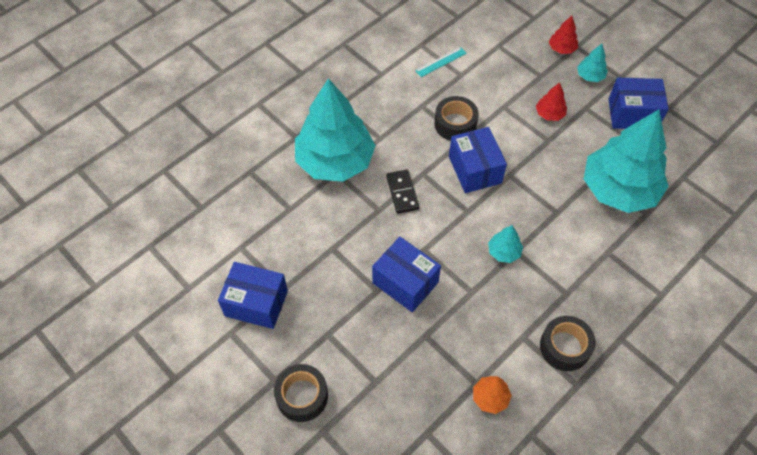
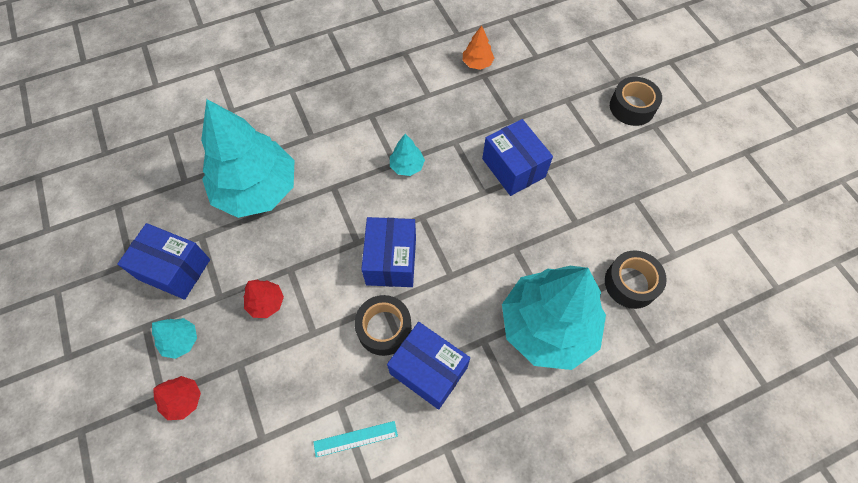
camera: 160 degrees left, 5 degrees up
(256, 303) = (663, 193): blue box -> blue box (428, 370)
(402, 193) = (482, 260): black domino -> none
(565, 347) = (398, 78): black tape -> black tape (631, 283)

